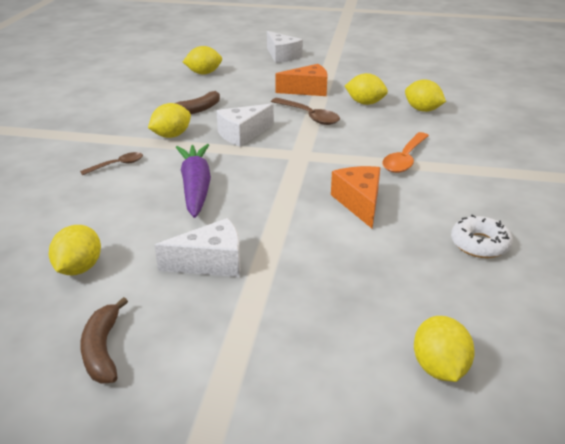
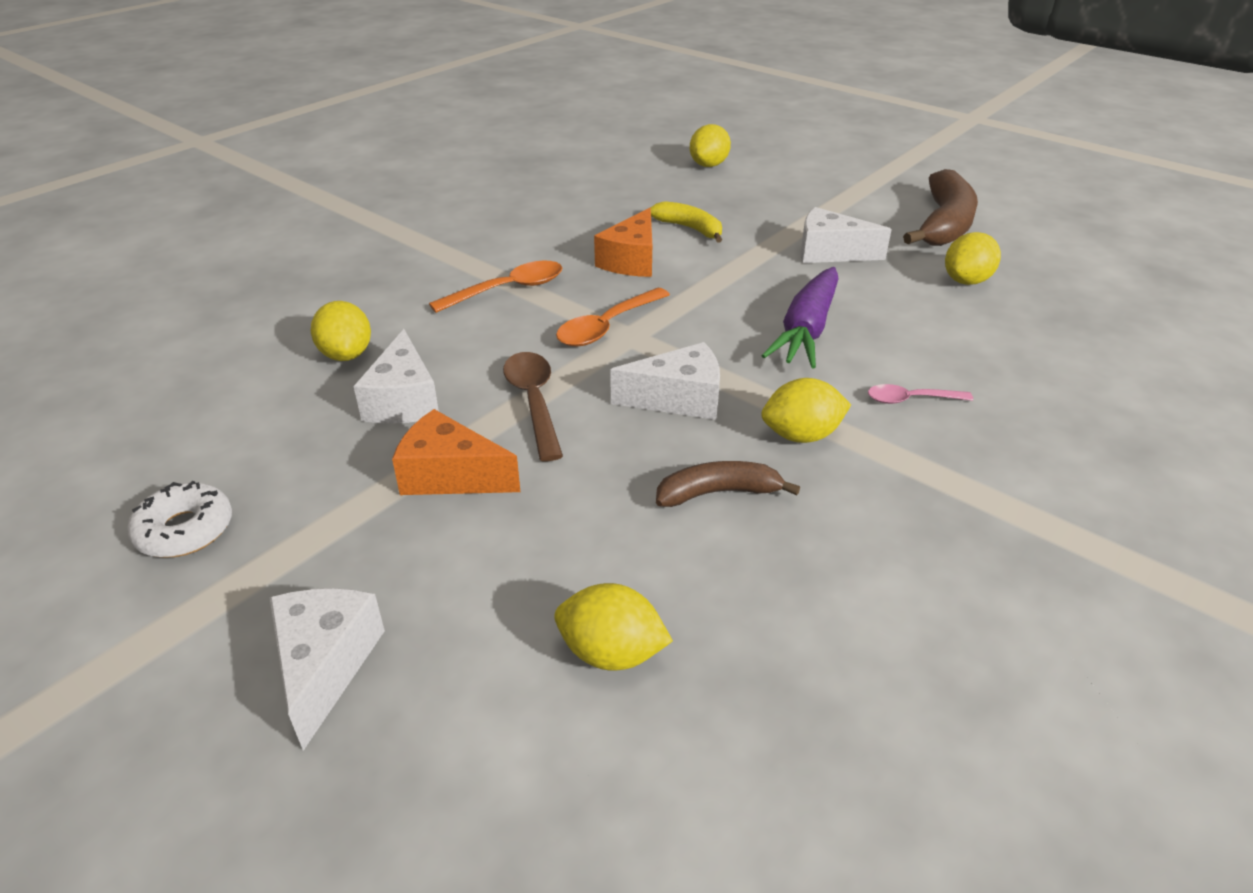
camera: 150 degrees left, 5 degrees up
(103, 350) = (944, 224): brown banana -> brown banana, size x1.72
(117, 165) = (910, 399): brown spoon -> pink spoon
(318, 155) = (607, 327): none -> orange spoon
(351, 250) = (689, 228): none -> yellow banana
(365, 103) = (404, 400): yellow lemon -> white cheese
(480, 244) = (574, 204): white donut -> white donut (185, 530)

